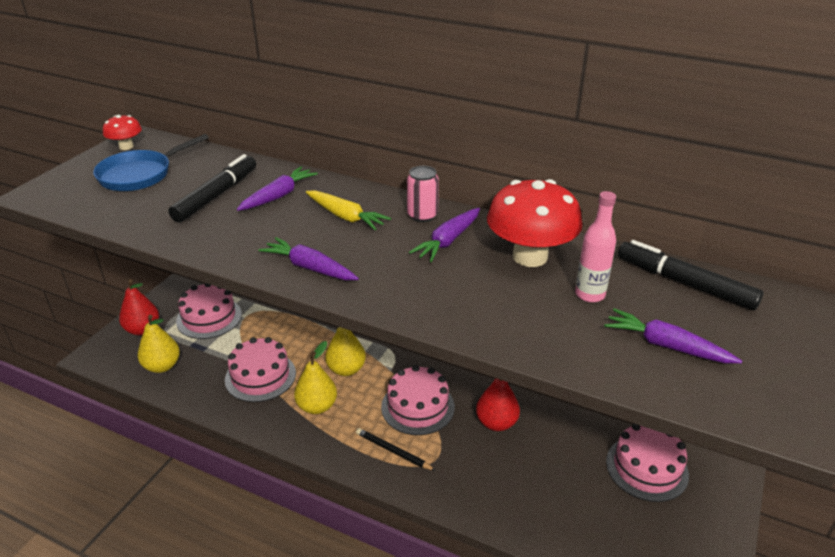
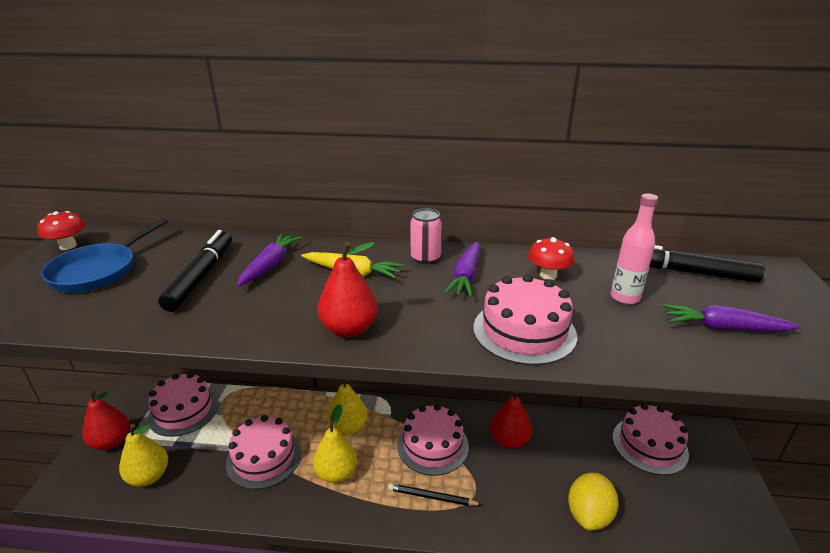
camera: 20 degrees left, 5 degrees down
(310, 268) = (349, 329): purple carrot -> red pear
(462, 304) = (524, 331): none -> pink cake
(530, 256) = (548, 275): red mushroom -> red mushroom, size x0.51
(537, 510) = (589, 515): none -> yellow lemon

